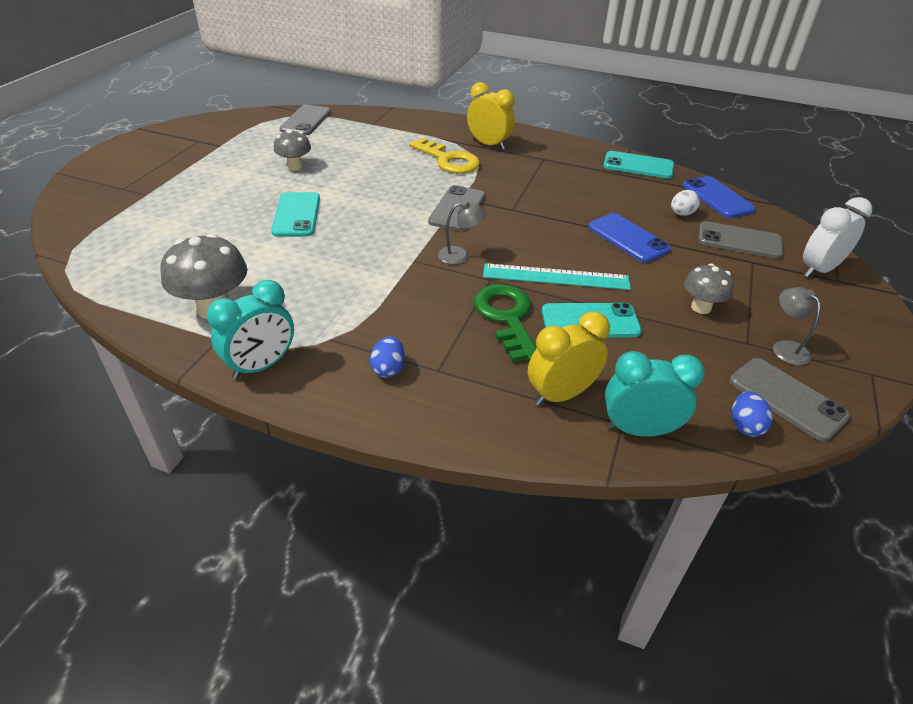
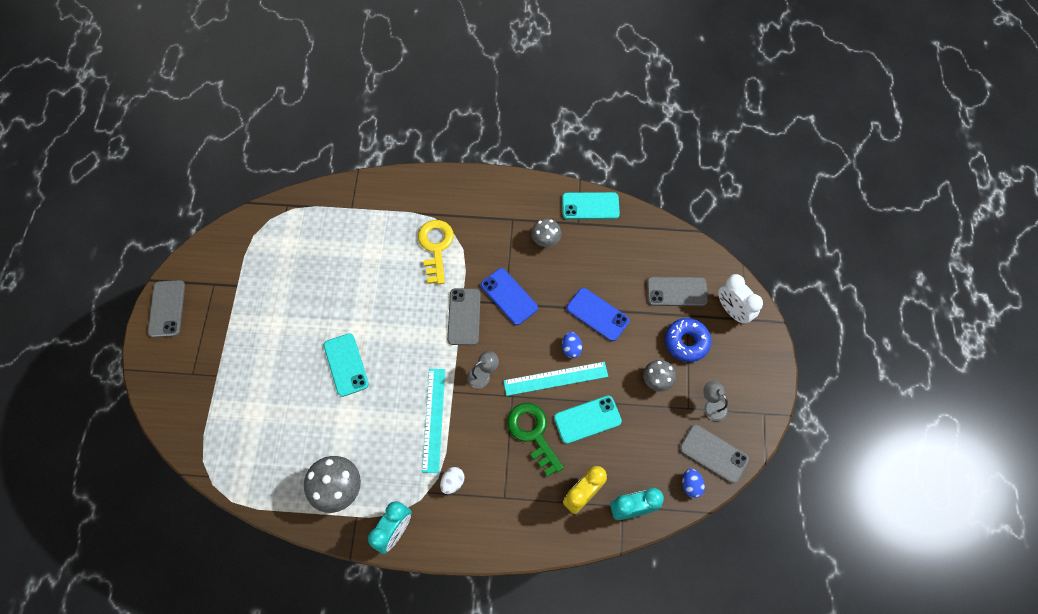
camera: 15 degrees left, 25 degrees up
(295, 166) = (314, 298): grey mushroom -> grey mushroom (545, 240)
(306, 121) = (291, 220): grey phone -> grey phone (167, 309)
(377, 277) = (433, 419): none -> turquoise ruler
(388, 369) = (473, 507): blue egg -> blue egg (571, 348)
(448, 160) = (436, 247): yellow key -> yellow key turned 120 degrees counterclockwise
(489, 145) = (462, 211): yellow clock -> none
(681, 214) = (632, 268): white egg -> white egg (452, 482)
(717, 197) = (657, 236): blue phone -> blue phone (509, 296)
(749, 283) = (686, 342): none -> blue donut
(818, 270) = (732, 311): white clock -> white clock turned 75 degrees counterclockwise

